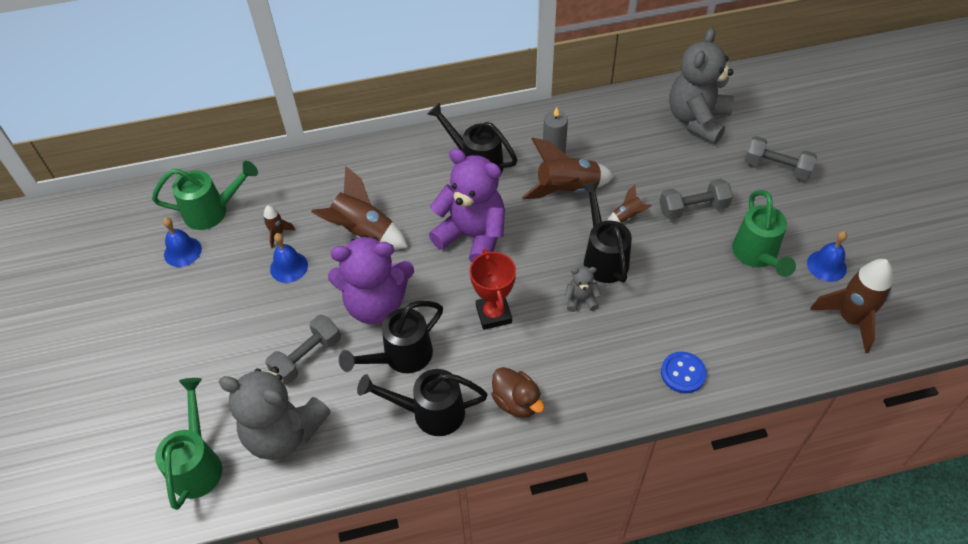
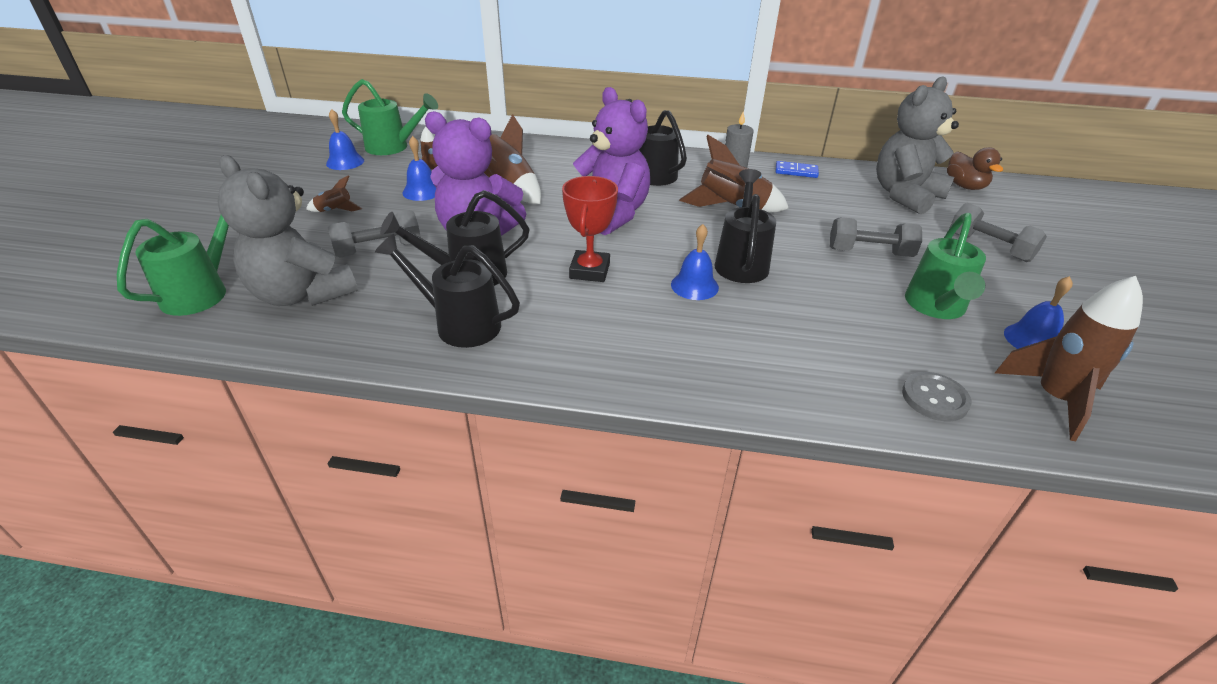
camera: 20 degrees right, 15 degrees down
(516, 402) = (561, 344): brown duck -> brown duck (965, 186)
(581, 300) = (694, 286): grey teddy bear -> blue bell
(599, 116) = (796, 171): none -> blue domino
(627, 216) = (787, 240): brown rocket -> brown rocket (335, 211)
(683, 373) = (785, 381): blue button -> none
(779, 349) = (934, 398): none -> grey button

